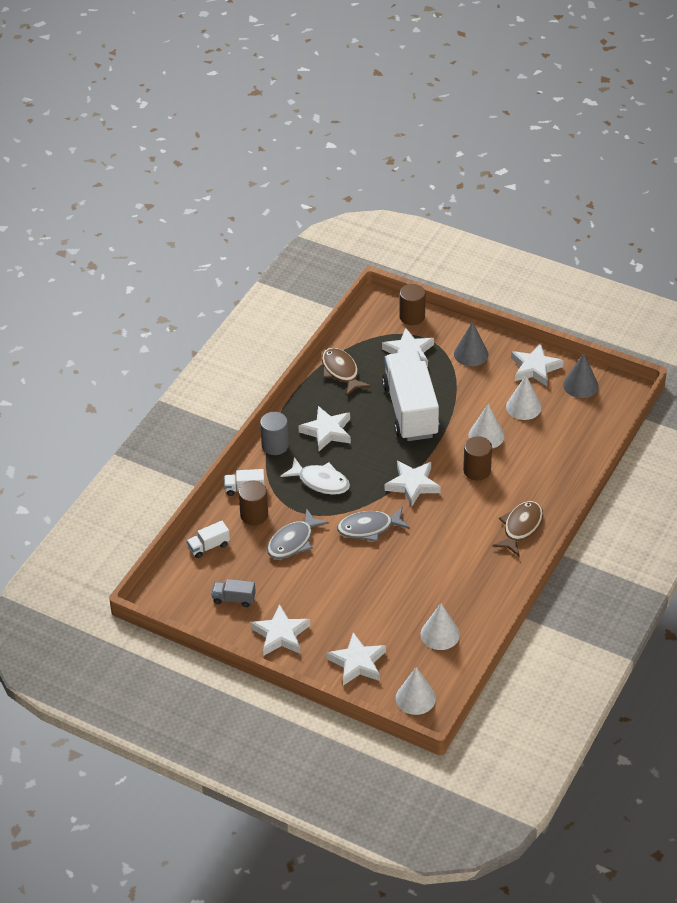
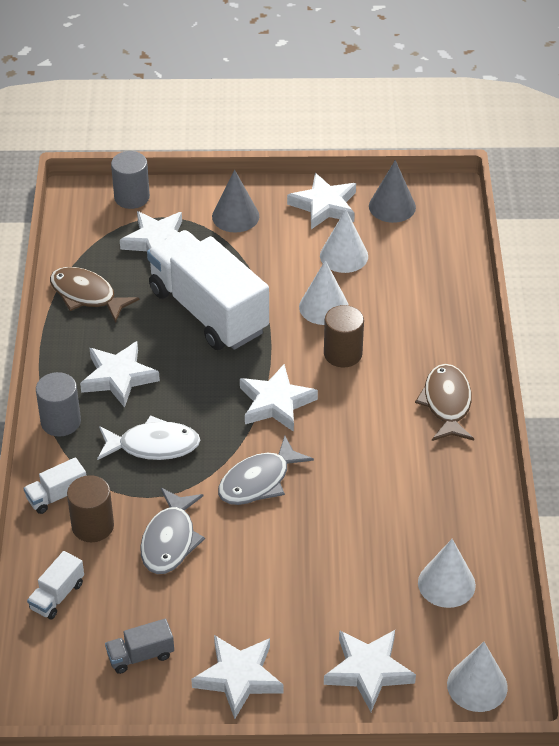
camera: 30 degrees left, 0 degrees up
(412, 316) = (132, 197): brown cylinder -> grey cylinder

